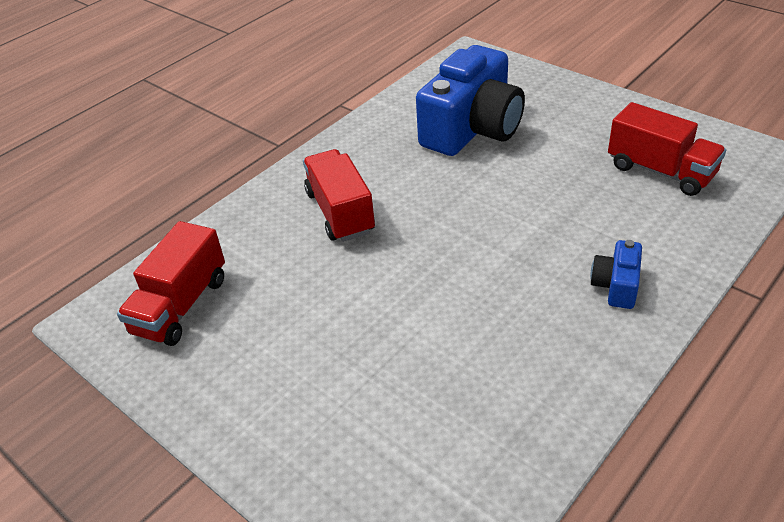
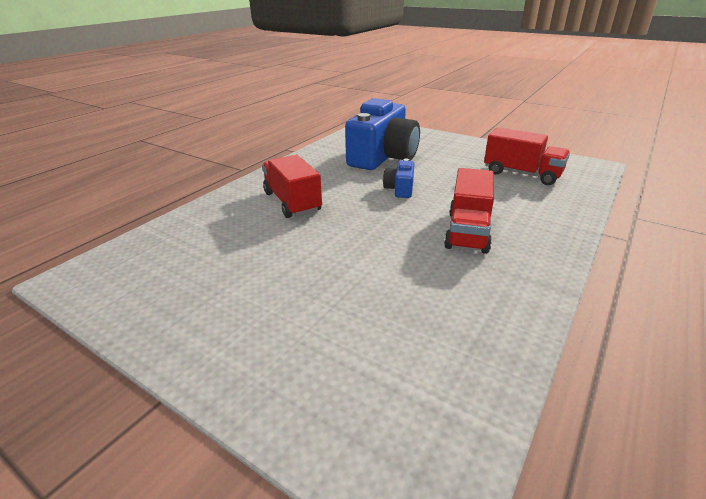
camera: 10 degrees left, 10 degrees down
(181, 306) = (157, 264): red truck -> red truck (467, 231)
(616, 286) = (518, 236): blue camera -> blue camera (400, 189)

